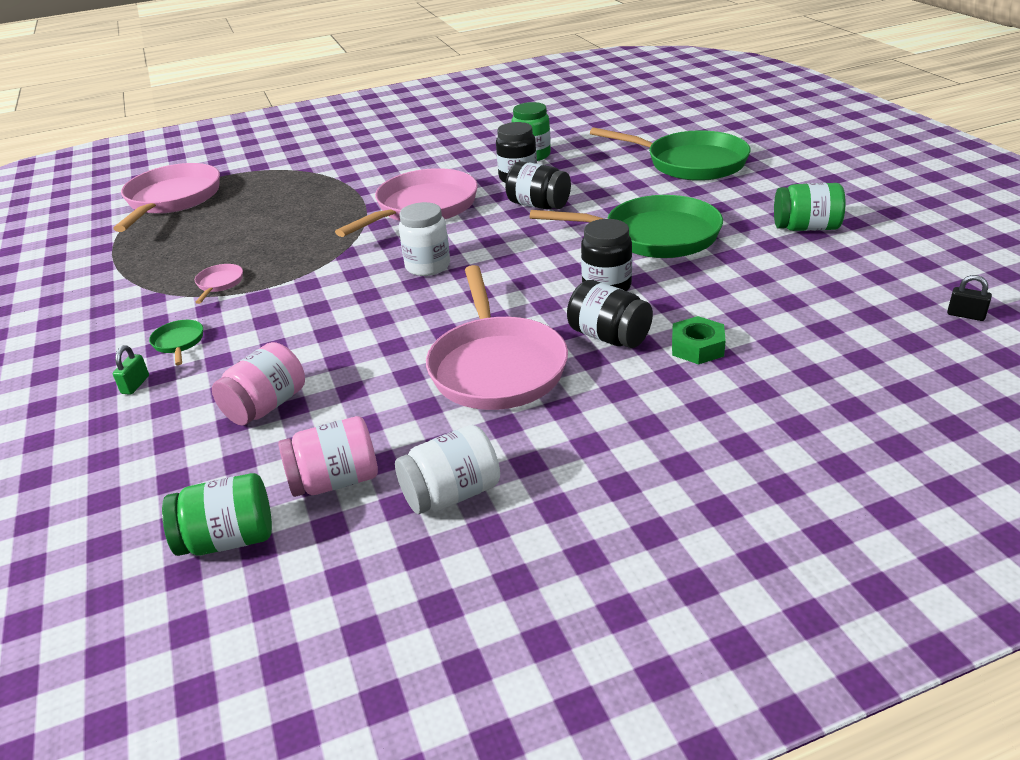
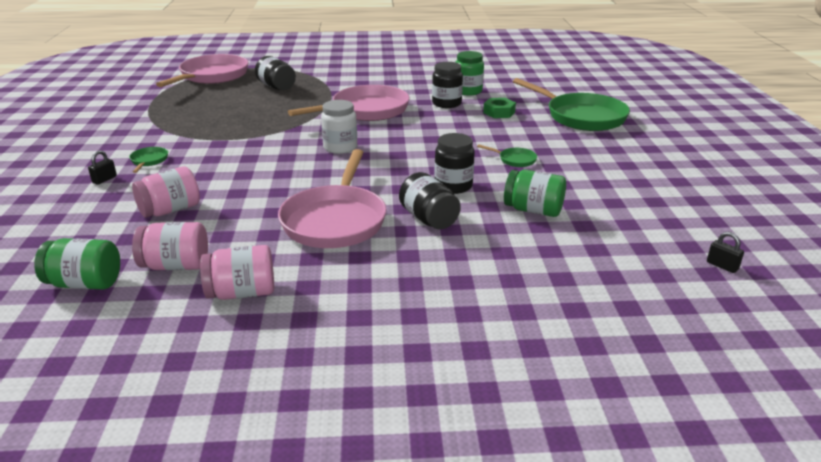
camera: 15 degrees right, 5 degrees down
(135, 385) = (104, 179): green padlock -> black padlock
(219, 284) = (200, 131): pink pan -> none
(451, 494) = (242, 293): white jar -> pink jar
(538, 205) = (447, 124): black jar -> black jar (276, 87)
(654, 236) = (515, 160): green pan -> green pan, size x0.41
(697, 347) = (488, 240): green nut -> green nut (499, 112)
(806, 228) = (637, 177): green jar -> green jar (533, 210)

